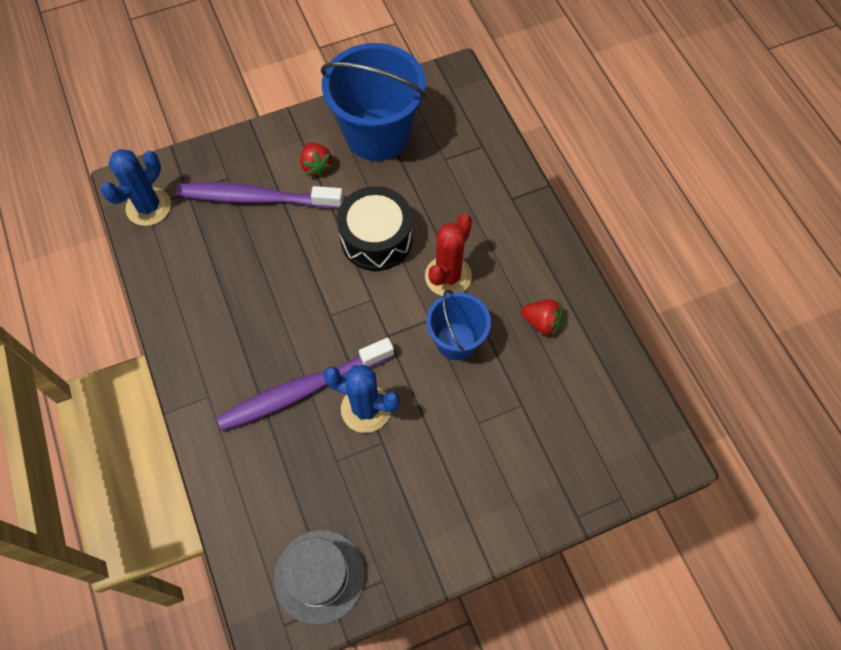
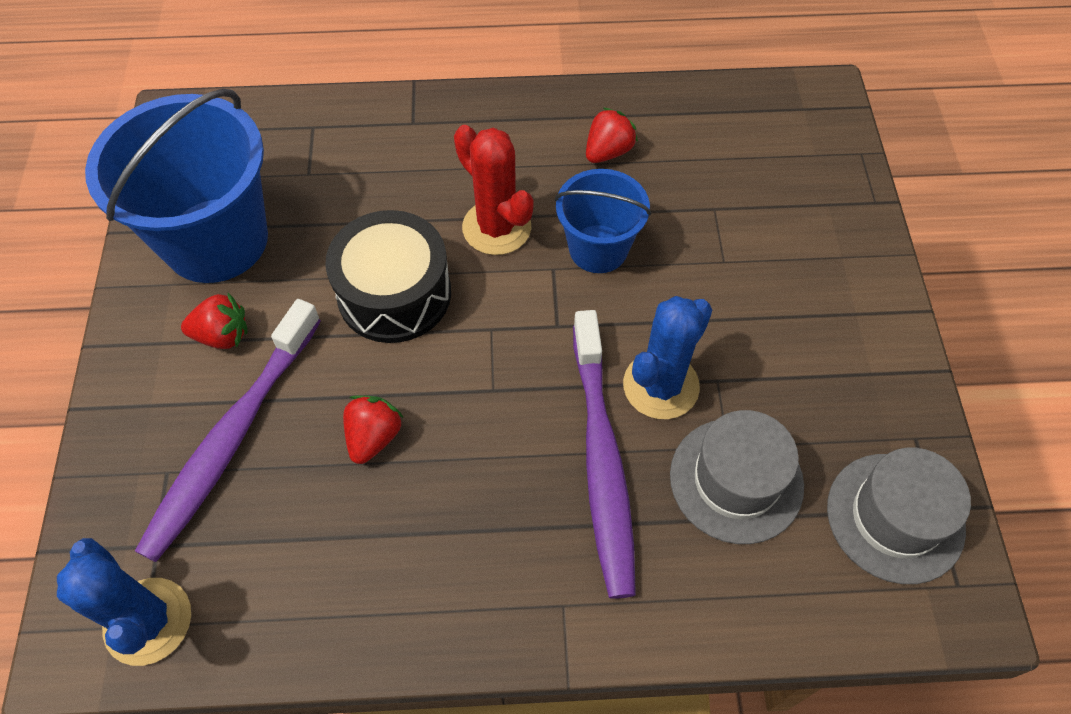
camera: 70 degrees left, 5 degrees down
(279, 265) = (373, 437): none -> red strawberry
(314, 471) = (736, 480): none -> grey hat

